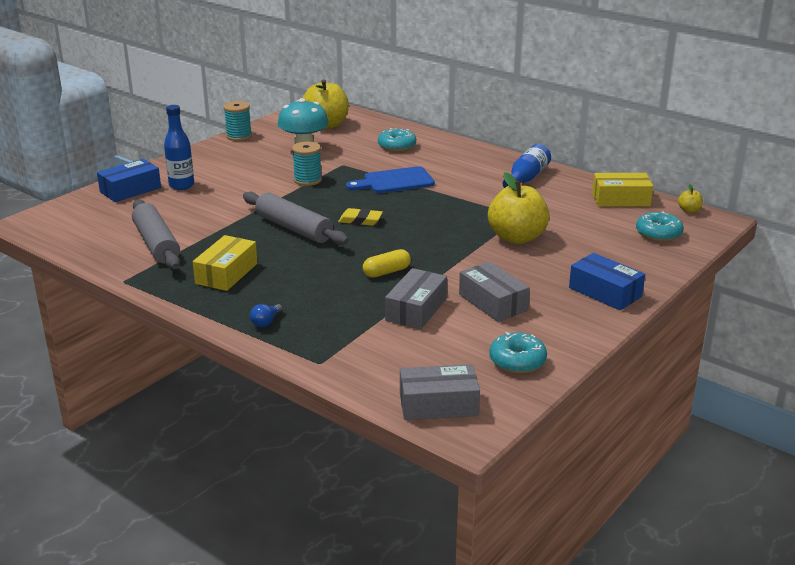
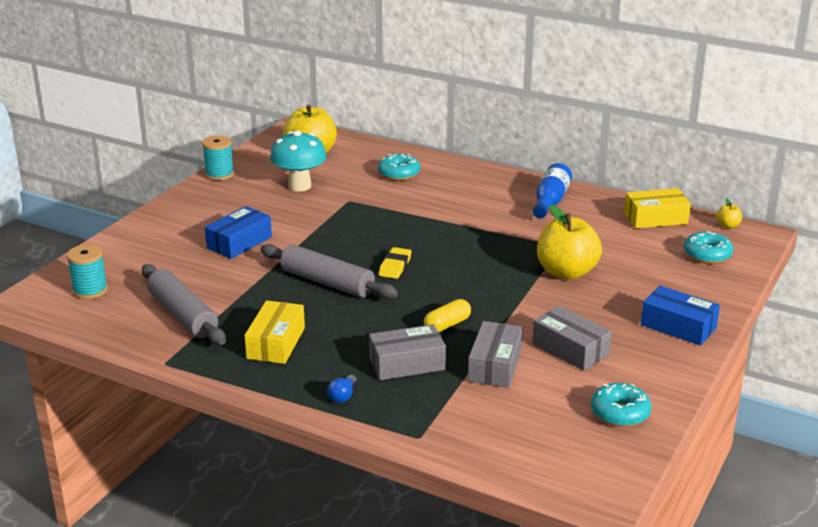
camera: 10 degrees left, 0 degrees up
(130, 190) = (124, 251): blue box -> blue box (239, 242)
(181, 185) = (180, 240): blue bottle -> none
(307, 180) = (318, 222): turquoise spool -> turquoise spool (90, 290)
(360, 220) = (395, 266): yellow eraser -> yellow eraser turned 75 degrees counterclockwise
(395, 181) = (413, 217): blue cutting board -> none
(438, 404) = (559, 470): grey box -> grey box (407, 364)

